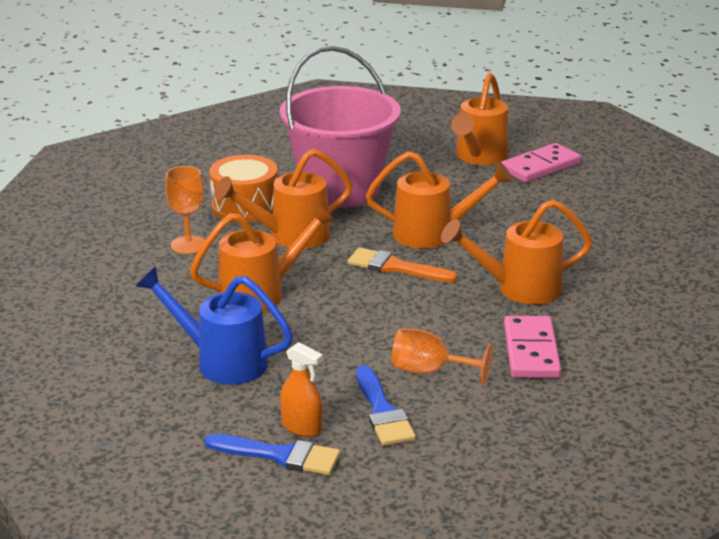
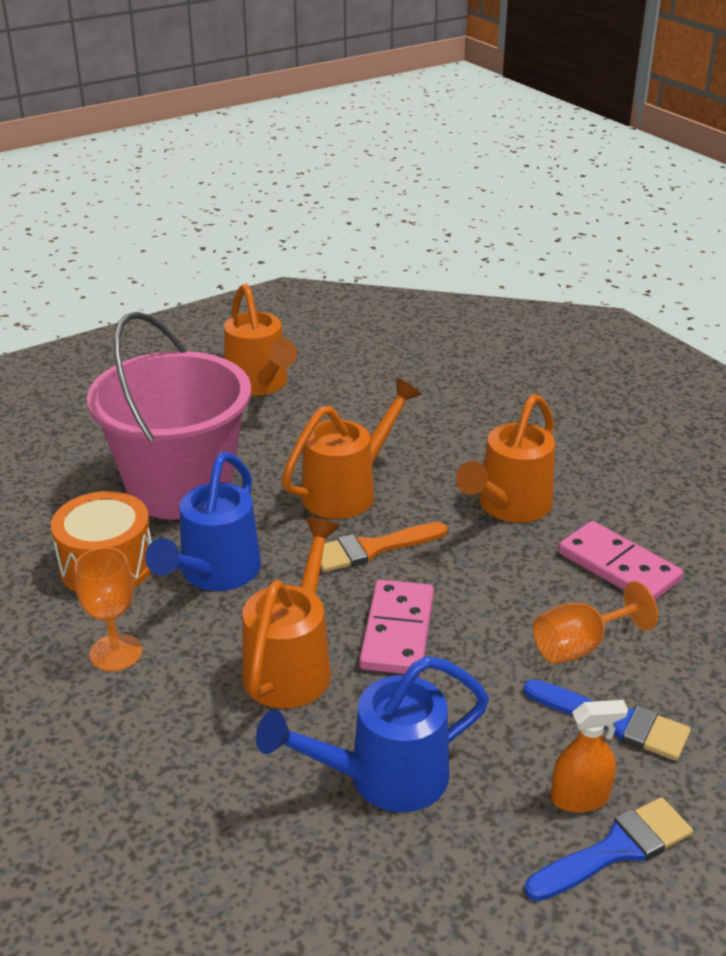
camera: 45 degrees left, 5 degrees up
(290, 236) = (214, 574): orange watering can -> blue watering can
(540, 166) = (328, 368): pink domino -> pink domino (397, 631)

